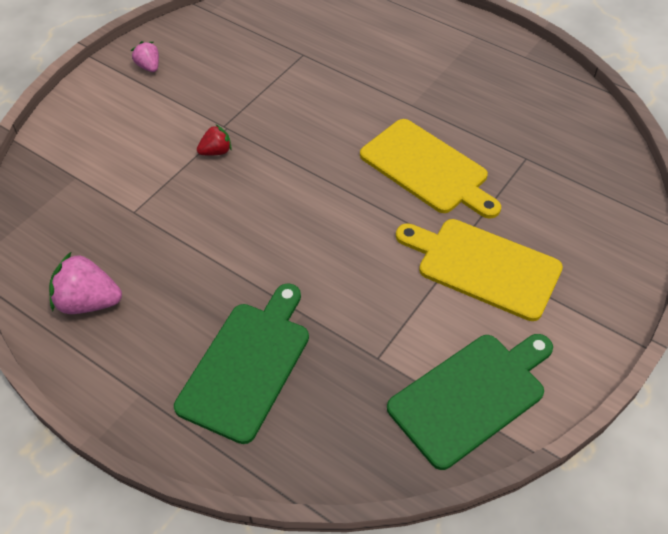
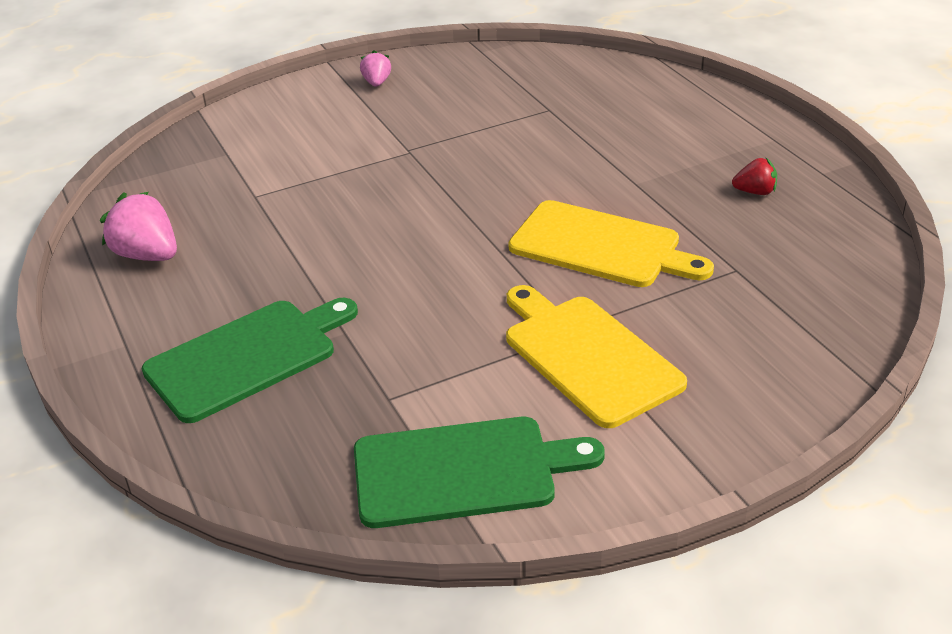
camera: 30 degrees right, 15 degrees down
(216, 151) = (380, 169): red strawberry -> red strawberry (755, 192)
(428, 169) = (601, 246): yellow cutting board -> yellow cutting board turned 45 degrees counterclockwise

